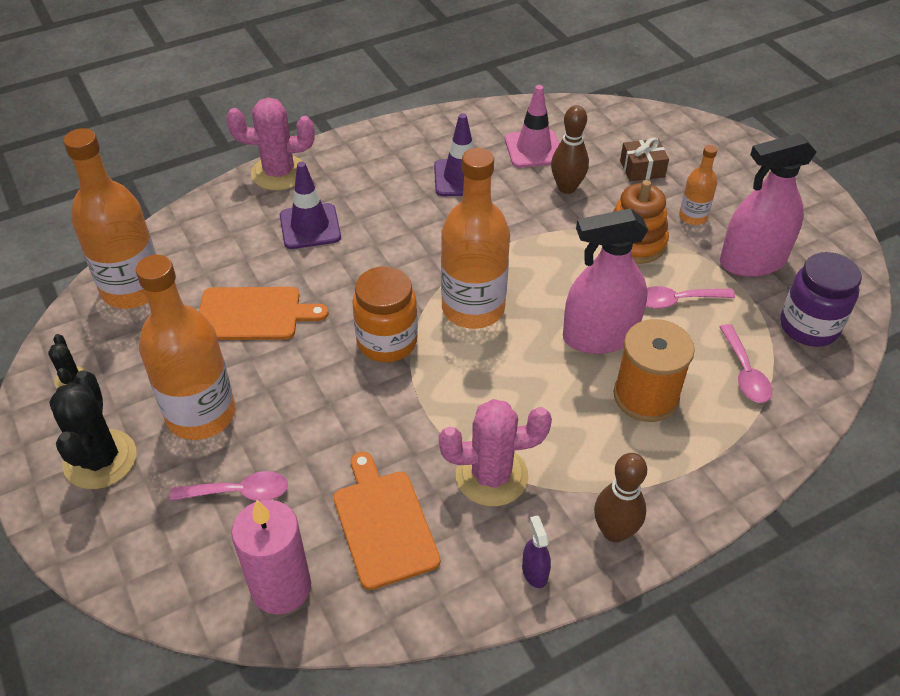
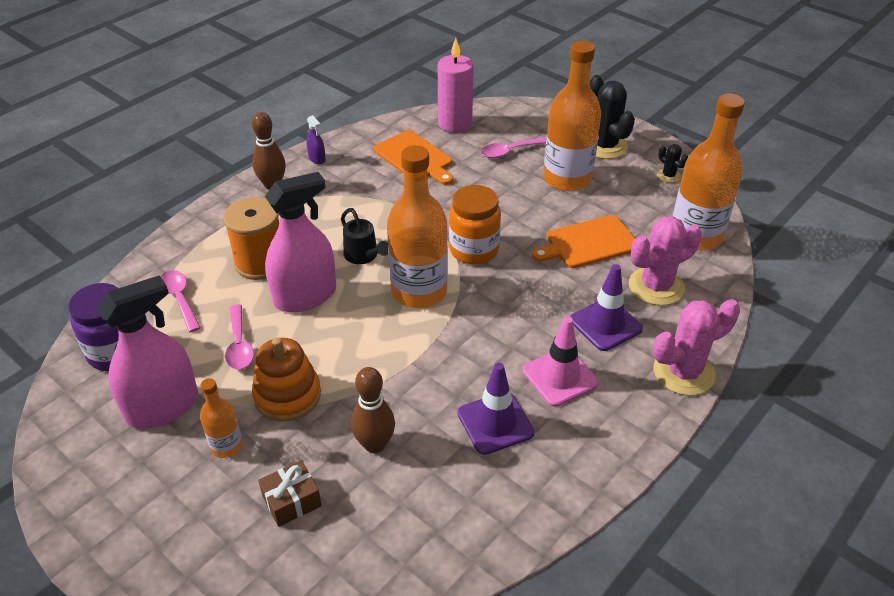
camera: 160 degrees right, 5 degrees down
(491, 476) = (359, 193): pink cactus -> pink cactus (656, 286)
(518, 370) = (363, 256): none -> black watering can
(533, 149) = (431, 492): pink traffic cone -> pink traffic cone (560, 377)
(677, 301) = (239, 345): pink spoon -> pink spoon turned 105 degrees clockwise

